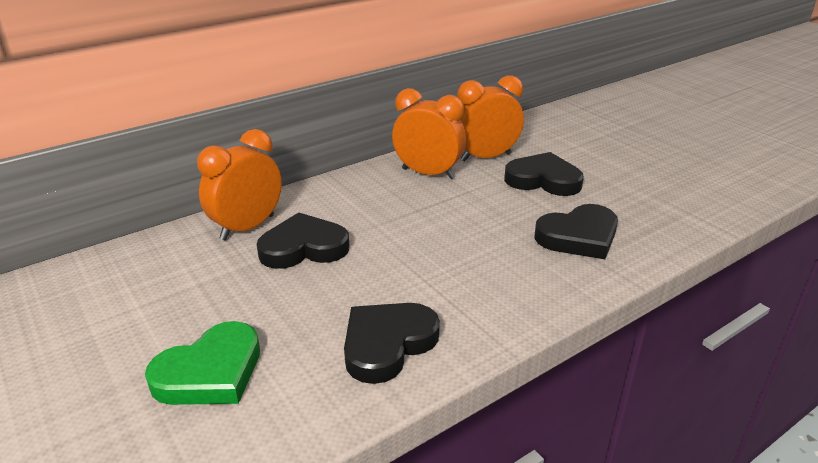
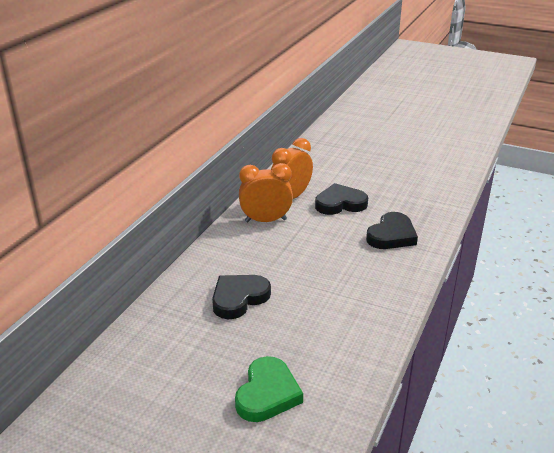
camera: 30 degrees left, 0 degrees up
(247, 227) = (185, 298): orange clock -> none
(387, 344) = (349, 337): black heart -> none

